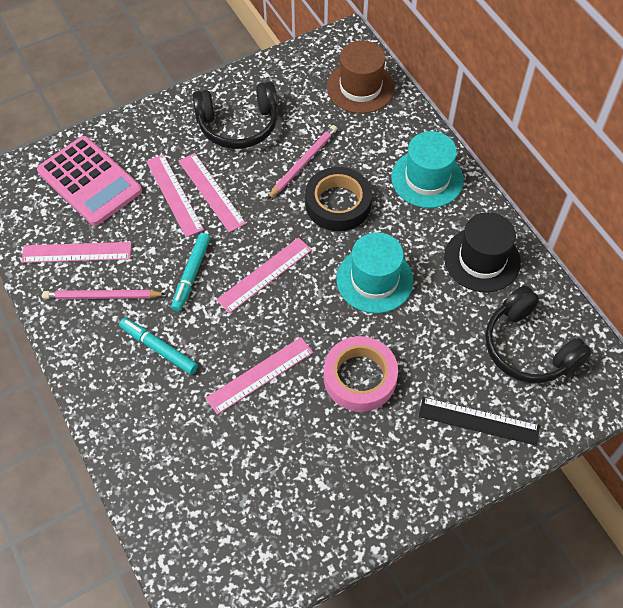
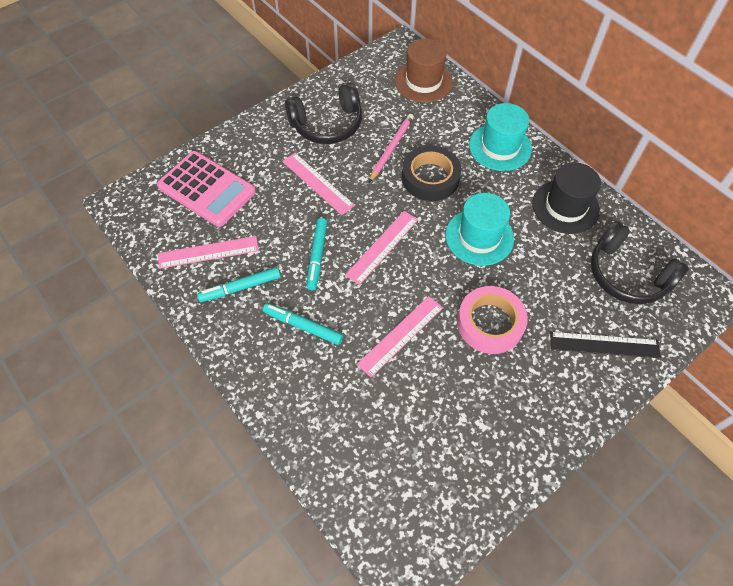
camera: 10 degrees left, 0 degrees up
(102, 296) = (240, 288): pink pencil -> turquoise marker
(174, 195) = (285, 190): pink ruler -> none

